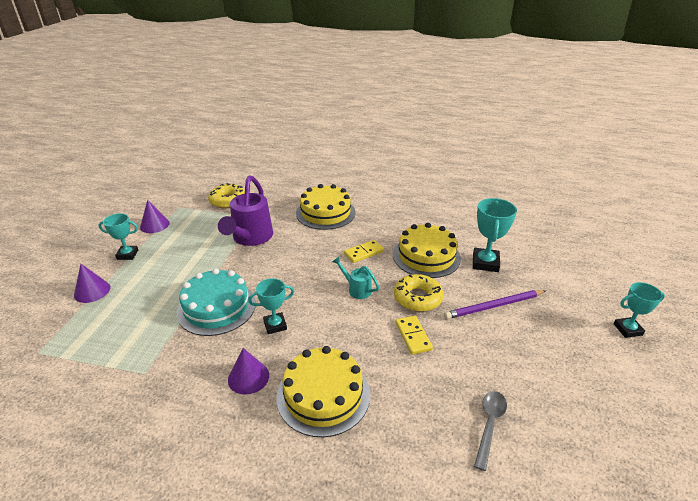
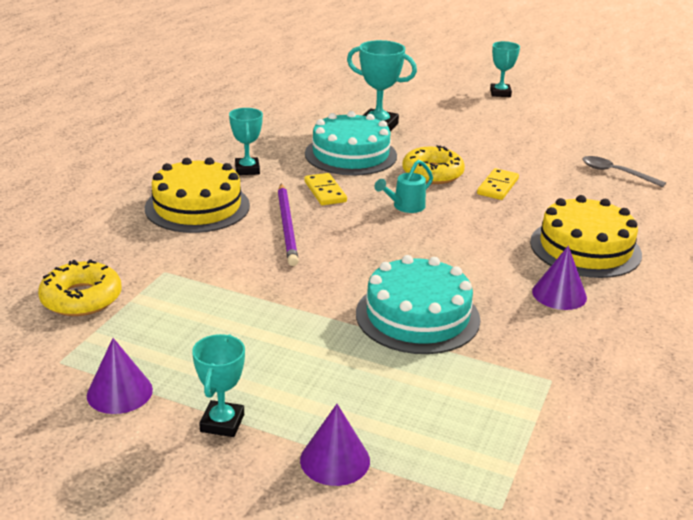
camera: 80 degrees left, 5 degrees down
(250, 238) = (237, 279): purple watering can -> none
(275, 325) = (466, 270): turquoise trophy -> turquoise trophy (247, 170)
(413, 336) = (498, 187): yellow domino -> yellow domino turned 60 degrees counterclockwise
(426, 256) = (350, 154): yellow cake -> turquoise cake
(494, 306) = (456, 138): purple pencil -> purple pencil (287, 226)

